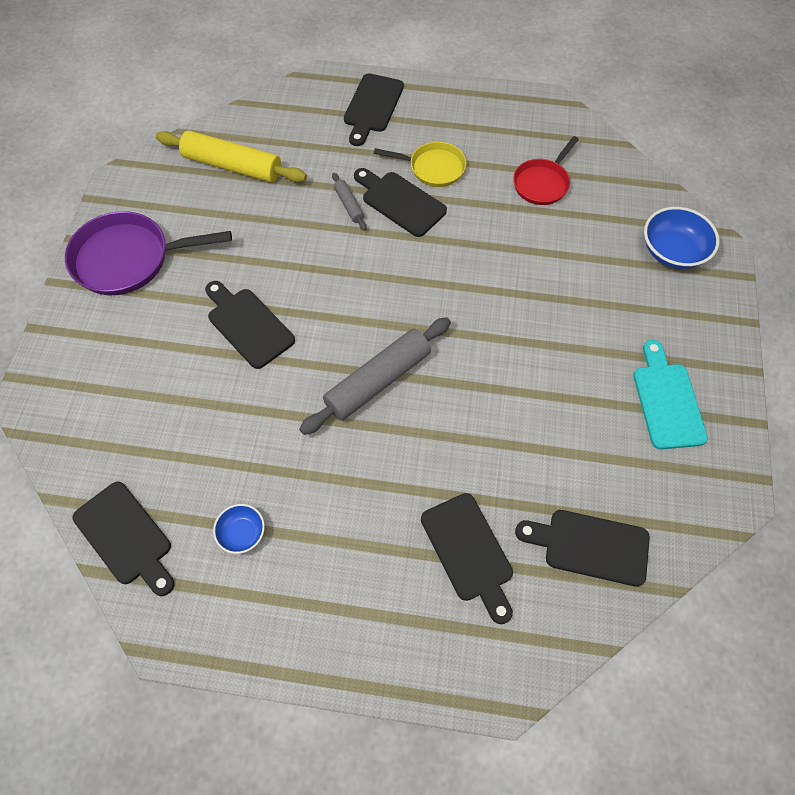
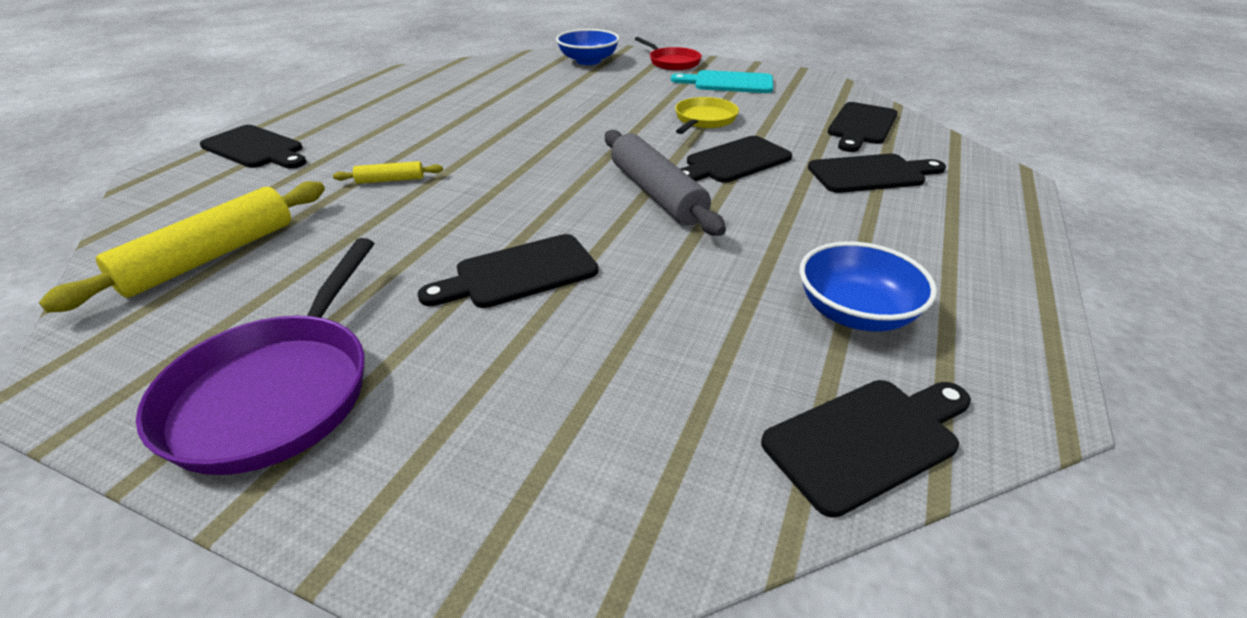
camera: 75 degrees left, 25 degrees down
(242, 533) = (856, 313): blue bowl -> blue bowl, size x1.74
(349, 205) = (390, 180): grey rolling pin -> yellow rolling pin
(400, 202) = (420, 151): black cutting board -> black cutting board (734, 161)
(433, 168) = (392, 130): yellow pan -> yellow pan (704, 120)
(542, 183) = (470, 89): red pan -> red pan (672, 62)

